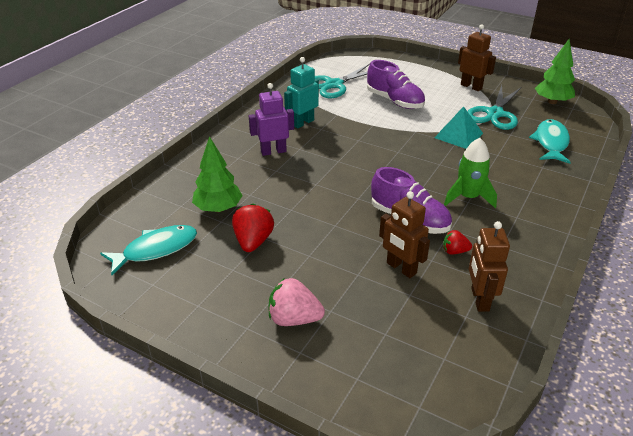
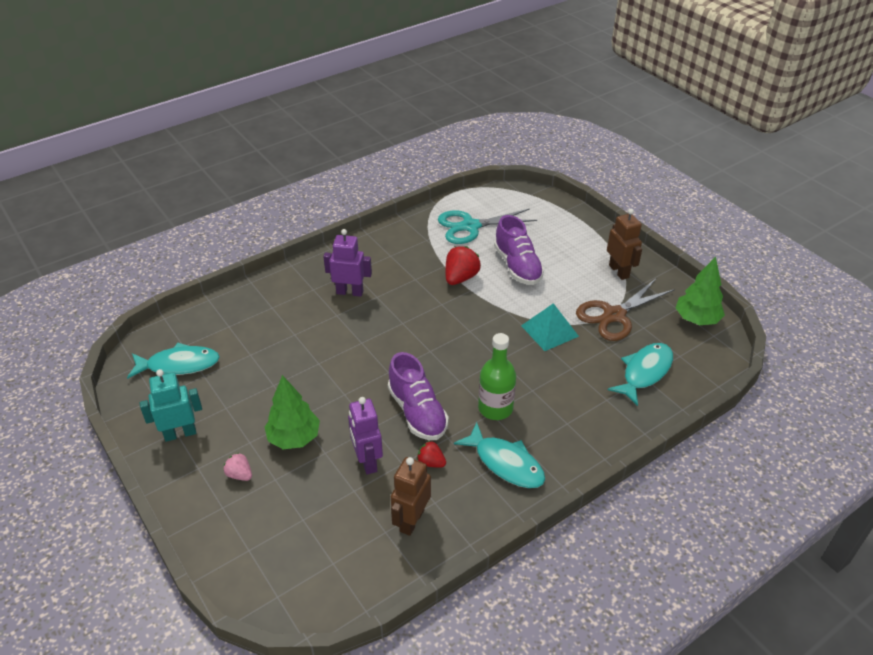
camera: 25 degrees right, 5 degrees up
(218, 208) = (257, 340): green tree -> green tree (294, 438)
(253, 241) = (261, 385): red strawberry -> red strawberry (460, 278)
(294, 319) = (240, 475): pink strawberry -> pink strawberry, size x0.58
(303, 123) = (403, 266): turquoise robot -> turquoise robot (180, 433)
(401, 268) = (367, 461): brown robot -> purple robot
(468, 197) = (495, 408): green rocket -> green bottle
(495, 114) = (614, 315): turquoise scissors -> brown scissors
(512, 232) = (505, 463): none -> turquoise fish

